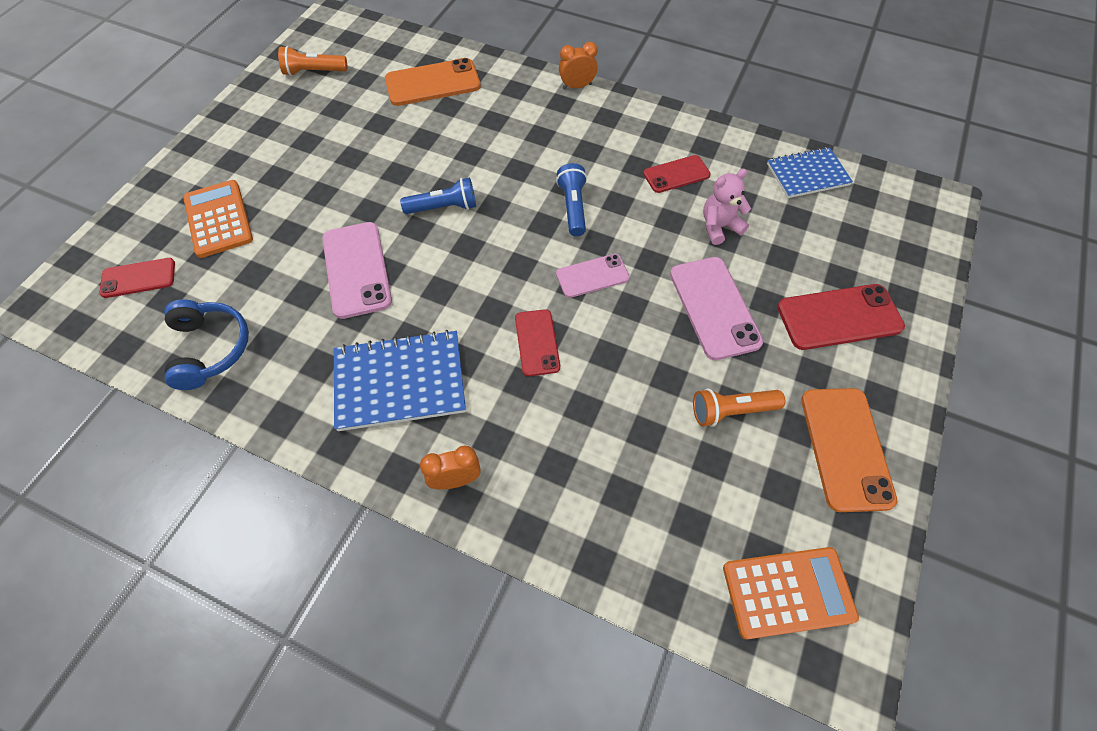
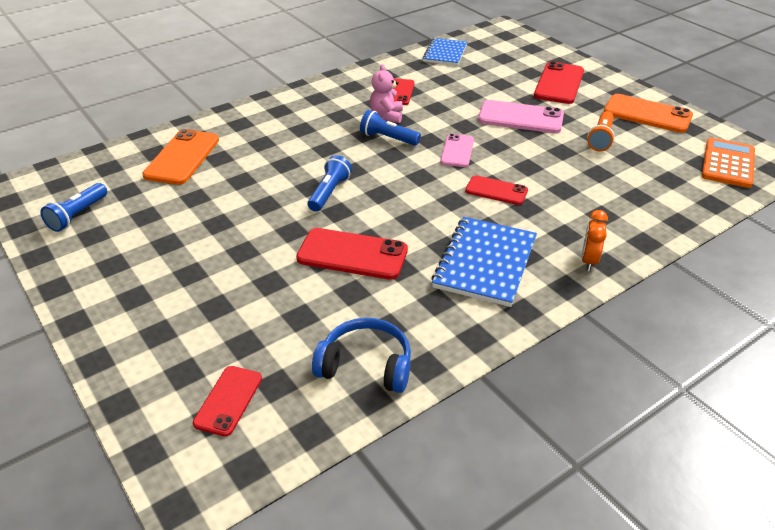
camera: 60 degrees left, 20 degrees down
(218, 219) = (206, 324): orange calculator -> none
(313, 72) = (77, 215): orange flashlight -> blue flashlight
(356, 270) = (352, 254): pink phone -> red phone
(577, 86) = (271, 99): orange clock -> none
(719, 227) = (458, 94): pink teddy bear -> pink teddy bear (386, 116)

